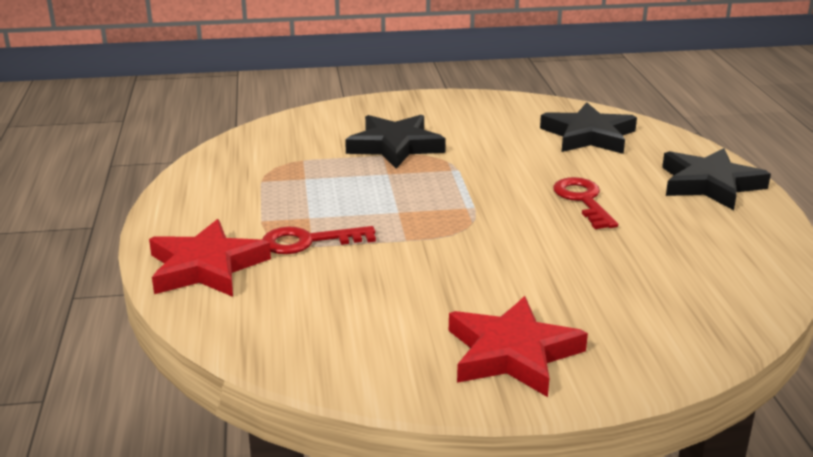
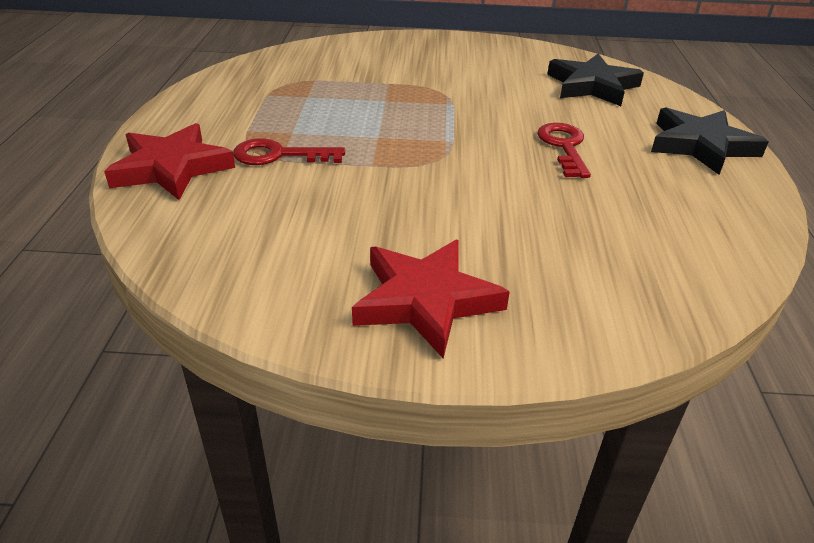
camera: 10 degrees right, 10 degrees up
(395, 146) = (404, 77): black star -> none

